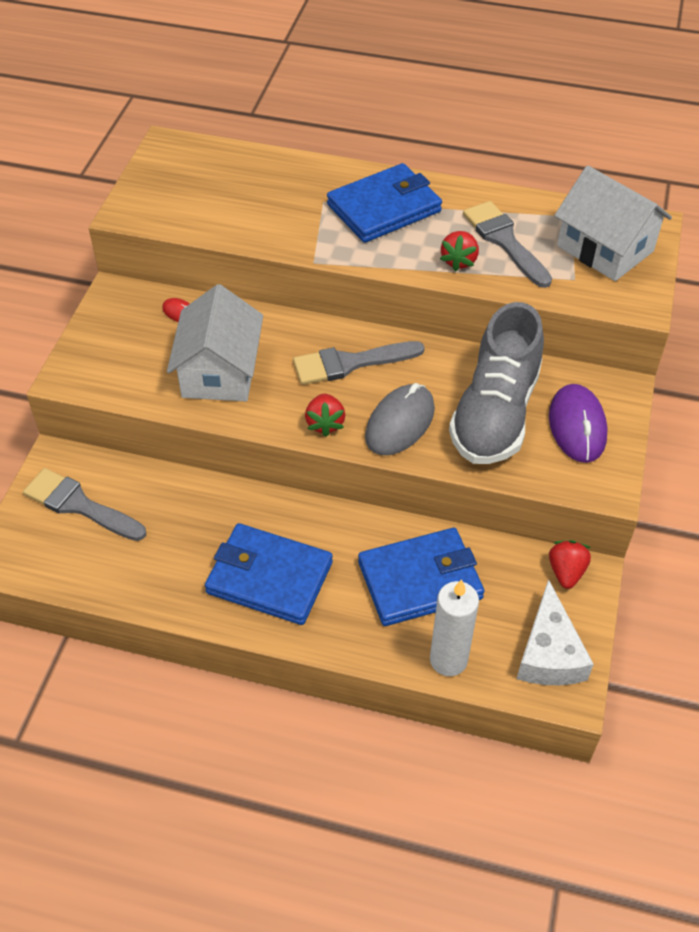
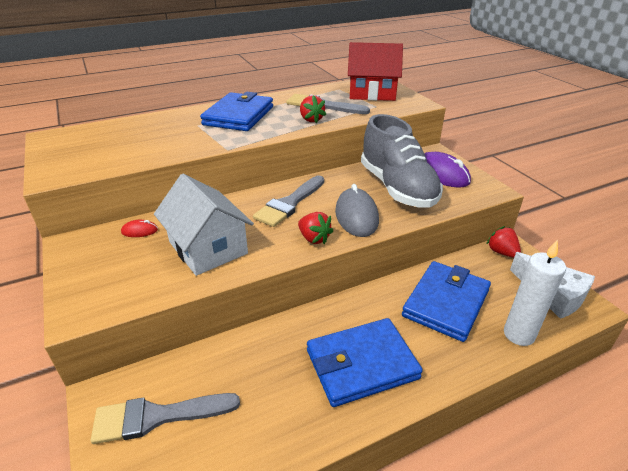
camera: 40 degrees left, 15 degrees down
(605, 249) = (372, 93): white house -> red house

